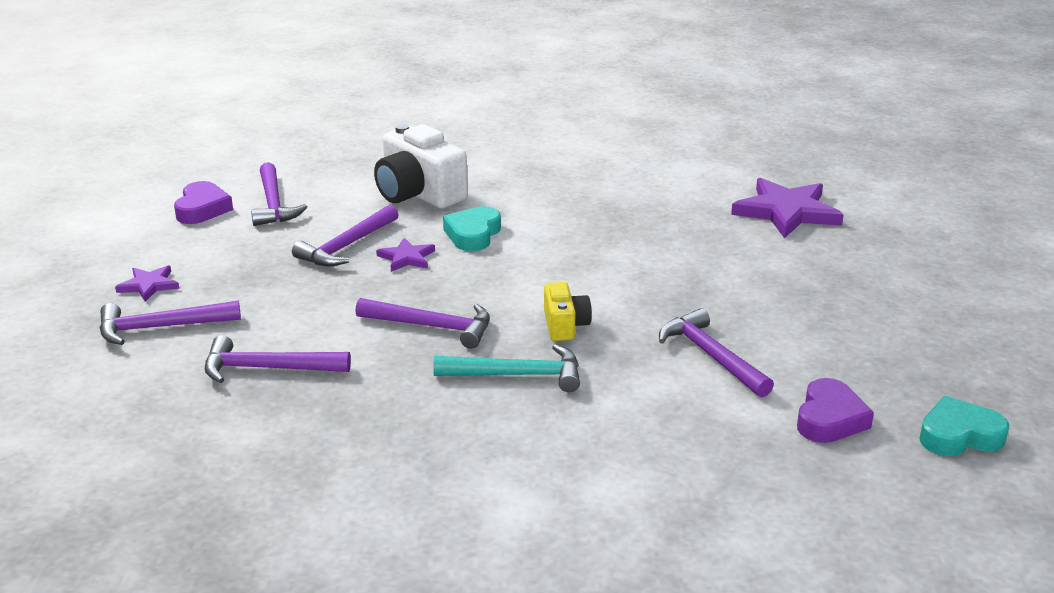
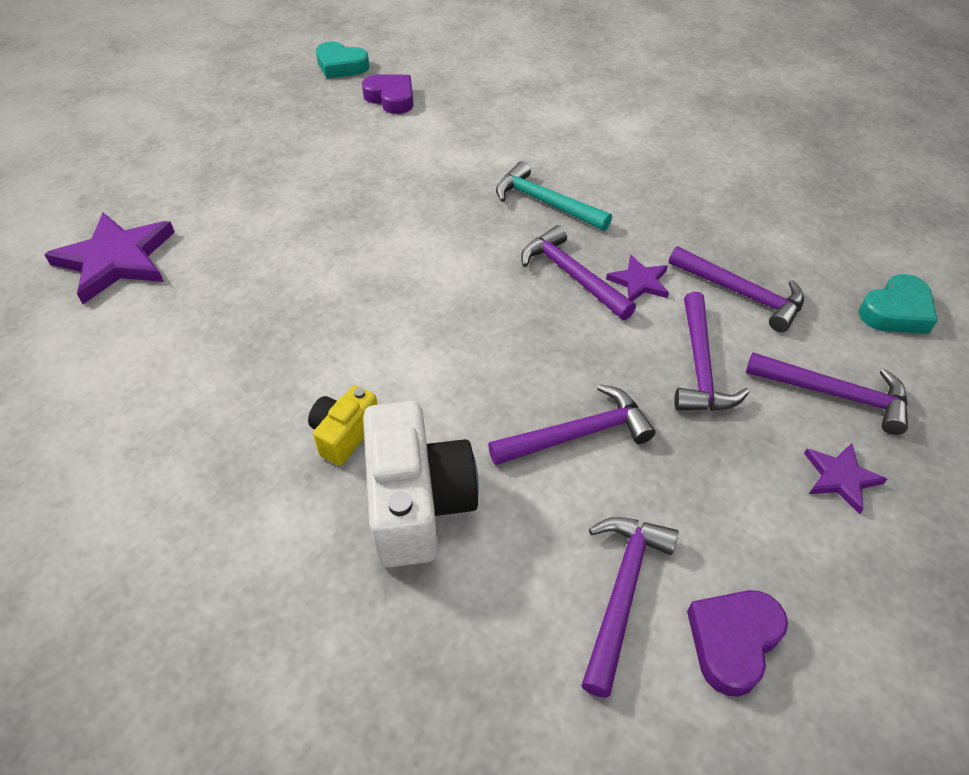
camera: 145 degrees left, 20 degrees up
(406, 258) = (527, 379): purple star -> purple star (639, 282)
(473, 234) = (428, 382): turquoise heart -> turquoise heart (896, 311)
(565, 325) = (465, 228): yellow camera -> yellow camera (344, 434)
(711, 356) = (397, 160): purple hammer -> purple hammer (700, 366)
(829, 419) = (391, 98): purple heart -> purple heart turned 75 degrees clockwise

